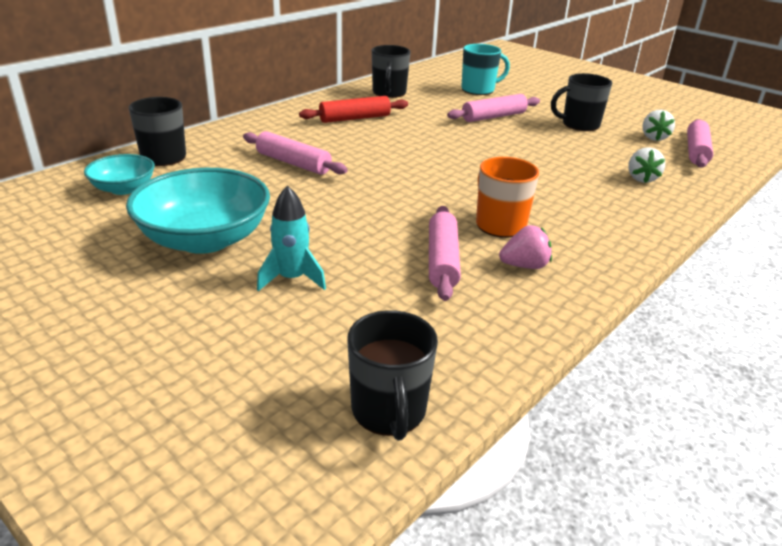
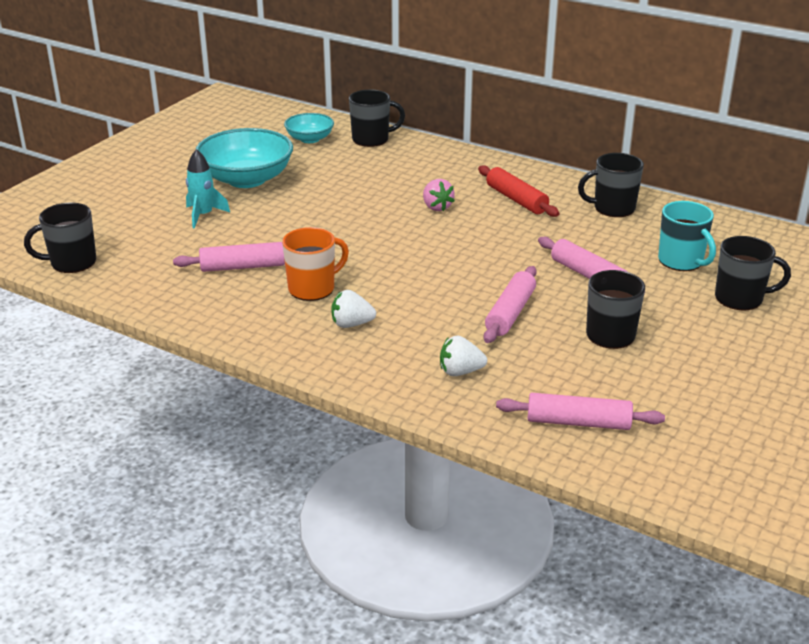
camera: 80 degrees right, 0 degrees up
(293, 163) = (389, 188): pink rolling pin -> pink rolling pin (510, 313)
(524, 266) = (245, 302): pink strawberry -> pink strawberry (436, 207)
(531, 86) = (740, 298): none -> black mug
(653, 138) = (605, 391): white strawberry -> white strawberry (351, 324)

